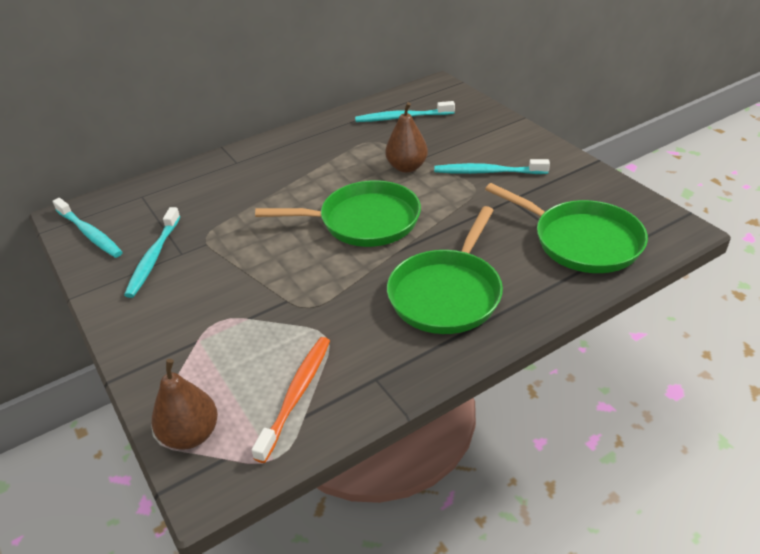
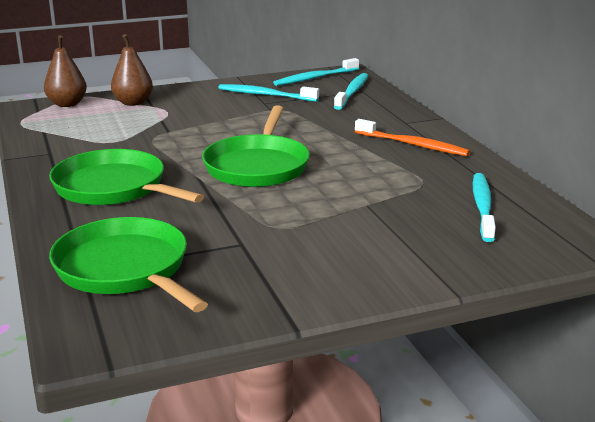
camera: 100 degrees right, 15 degrees down
(296, 395) = (65, 130): orange toothbrush -> orange toothbrush (413, 145)
(407, 167) = (351, 196): brown pear -> brown pear (133, 103)
(487, 172) = (312, 240): turquoise toothbrush -> turquoise toothbrush (352, 92)
(582, 241) = (125, 269): green pan -> green pan turned 90 degrees clockwise

